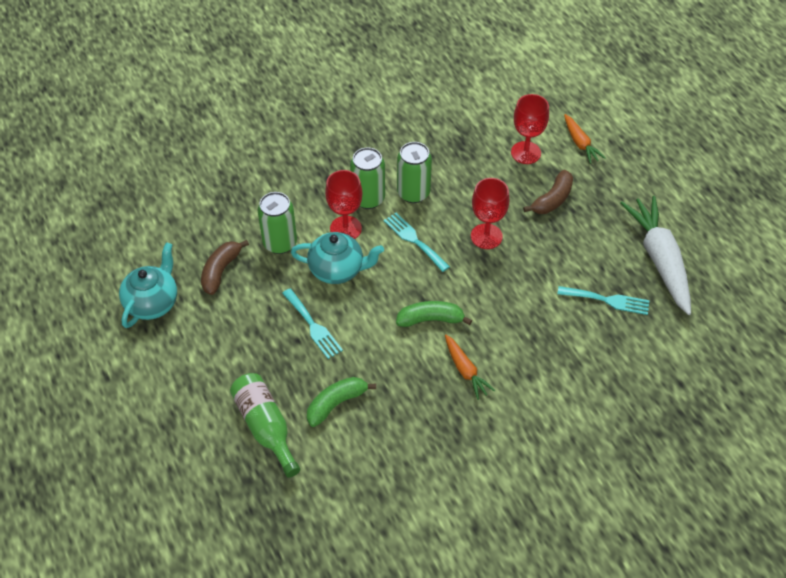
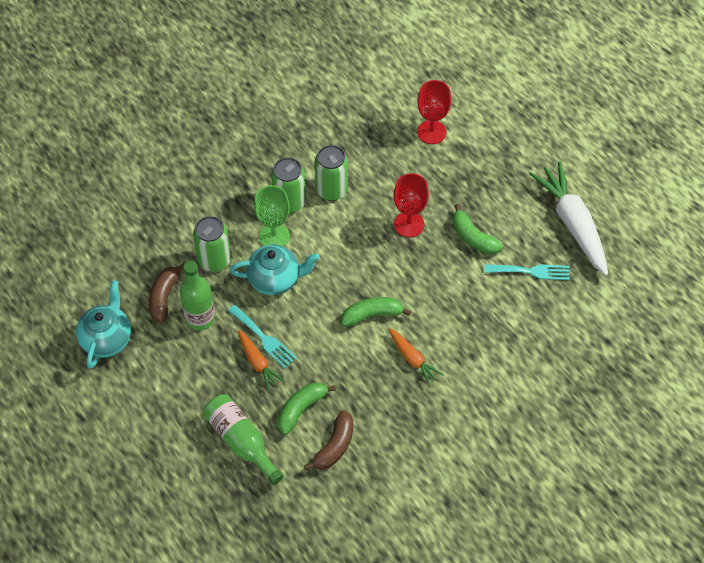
camera: 10 degrees left, 5 degrees up
(252, 296) = (200, 318): none -> green bottle
(345, 228) = (274, 236): red goblet -> green goblet
(414, 240) = (341, 238): turquoise fork -> none
(551, 258) = (473, 237): none -> green banana
(552, 199) = (464, 177): brown banana -> brown banana (334, 446)
(580, 143) = (482, 115): orange carrot -> orange carrot (258, 363)

